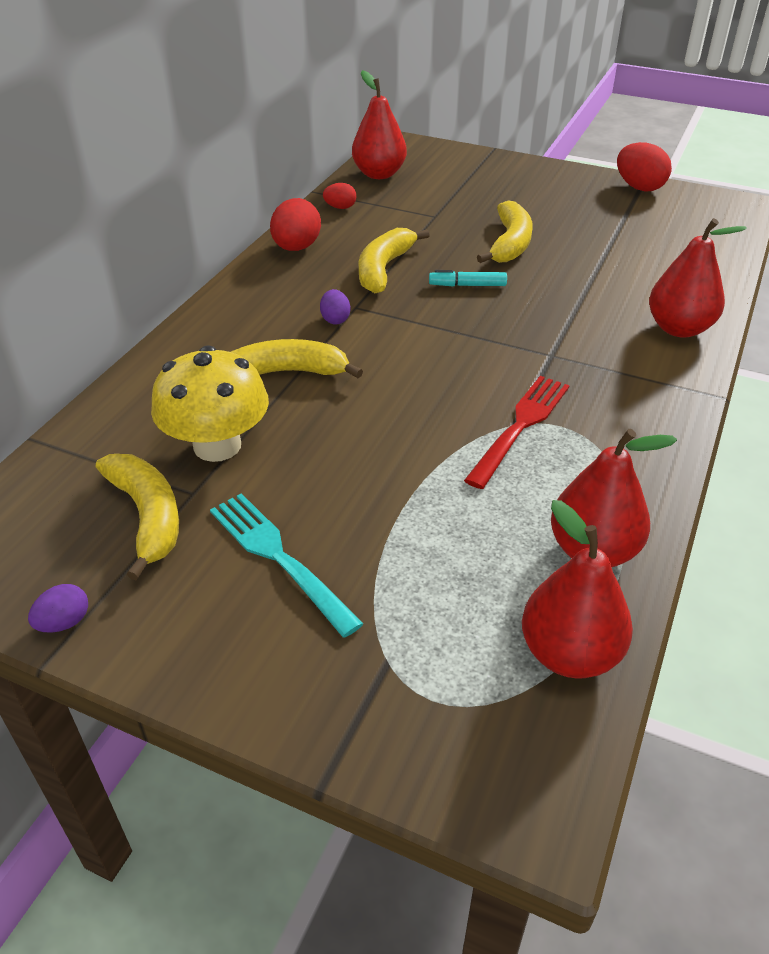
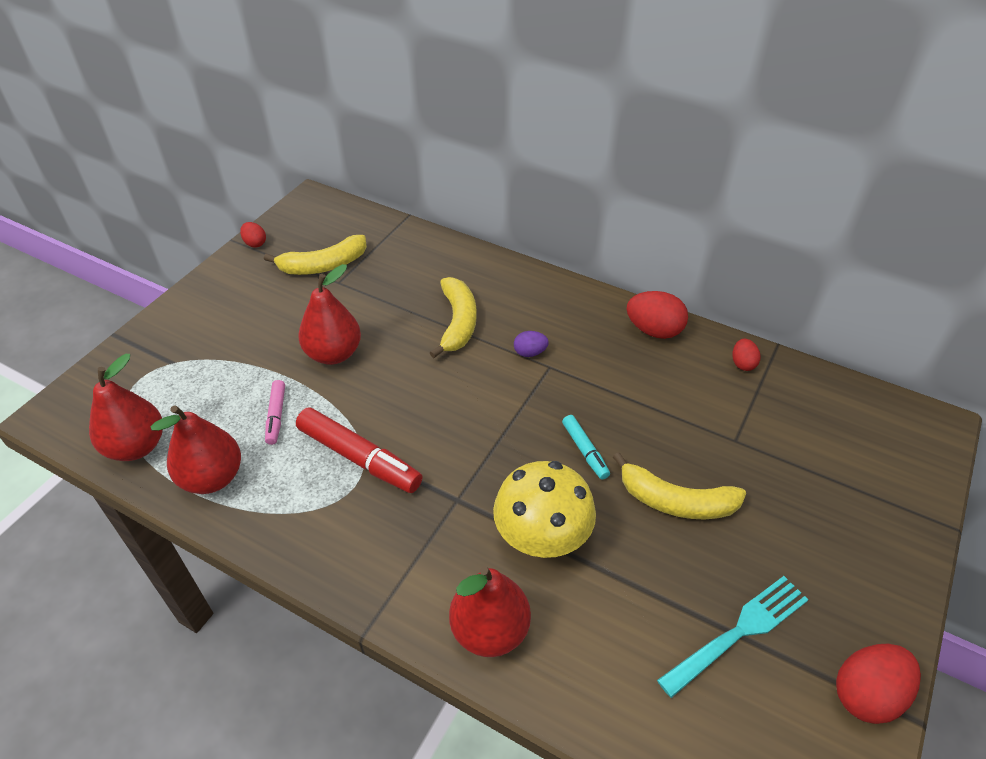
camera: 95 degrees right, 5 degrees up
(64, 622) = (255, 243): purple egg -> red egg
(217, 445) = (381, 291): yellow mushroom -> yellow mushroom (542, 536)
(279, 558) = (269, 319): turquoise fork -> turquoise fork (738, 632)
(379, 174) = (834, 399): red pear -> red pear (333, 354)
(383, 269) = (616, 389): yellow banana -> none
(467, 285) = (585, 451): turquoise marker -> turquoise marker turned 150 degrees clockwise
(474, 509) = (276, 416): none -> pink marker
(520, 426) = (359, 458): red fork -> red marker

